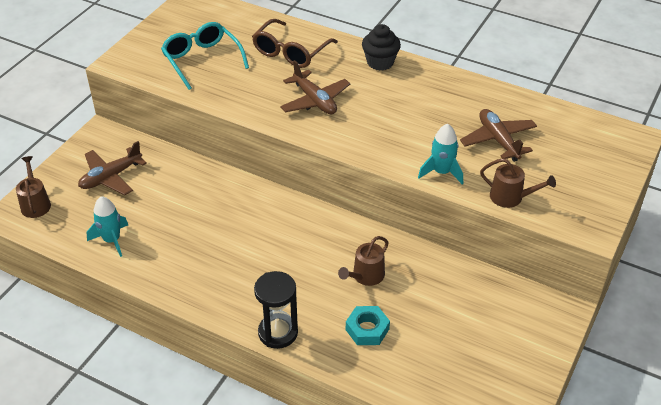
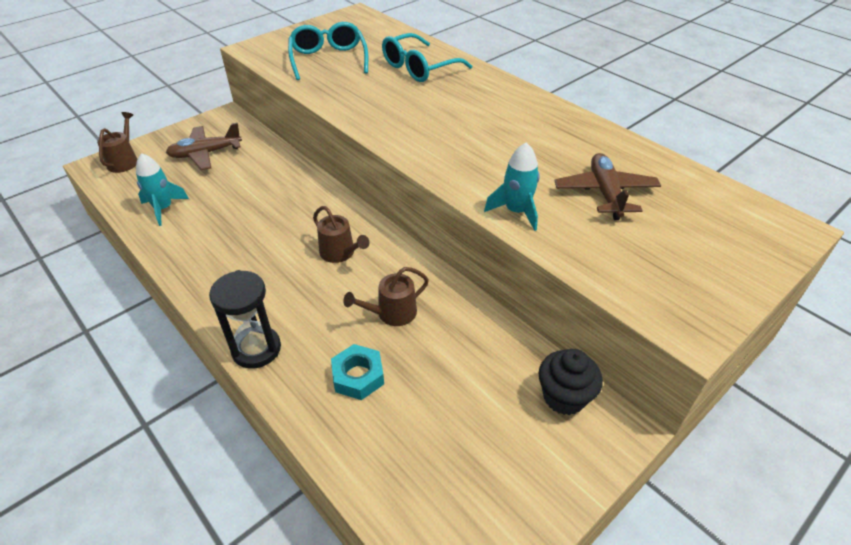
camera: 20 degrees right, 0 degrees up
(290, 52) = (419, 68): brown glasses -> turquoise glasses
(315, 101) = (415, 113): brown plane -> none
(380, 62) = (506, 92): black cupcake -> black cupcake (564, 397)
(510, 197) = (590, 260): brown watering can -> brown watering can (340, 253)

